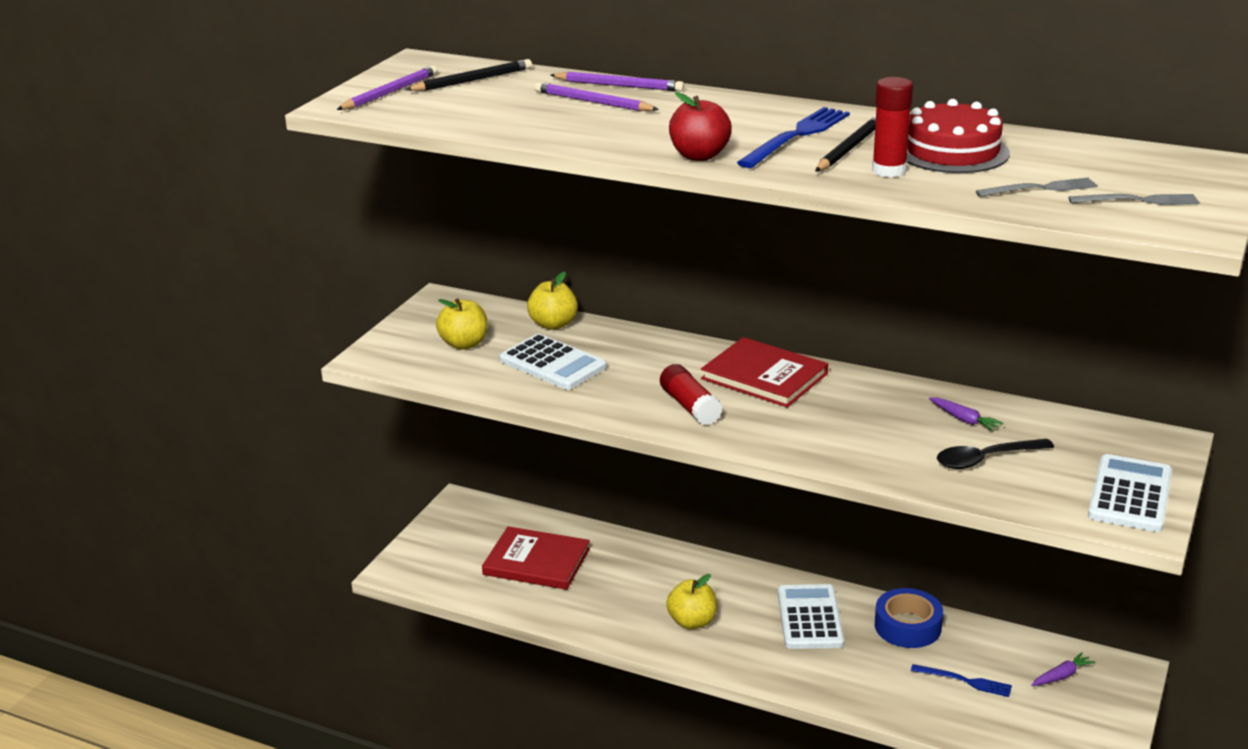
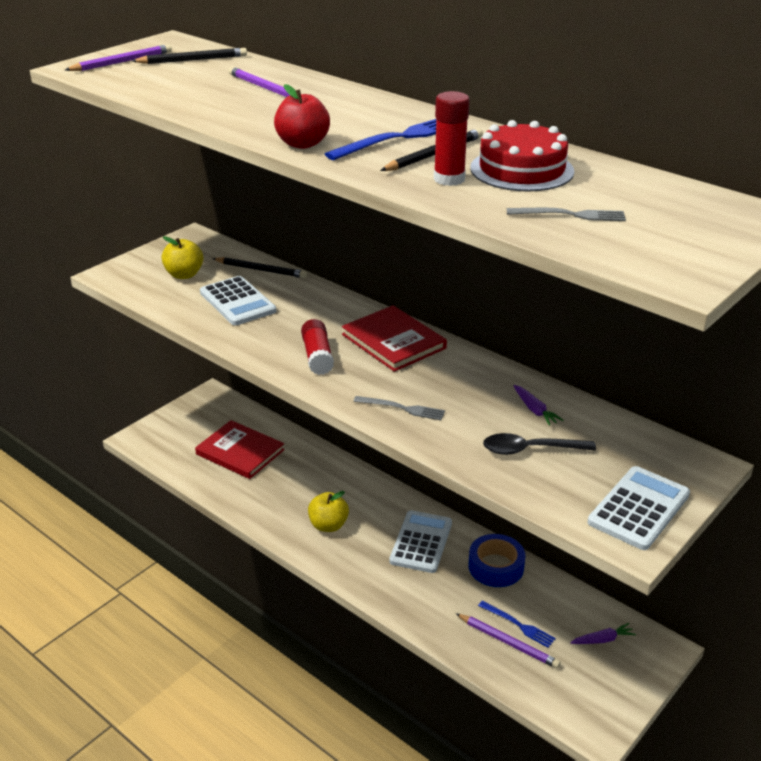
camera: 15 degrees right, 5 degrees up
(553, 324) = (260, 270): yellow apple -> black pencil
(618, 86) = (299, 78): purple pencil -> purple pencil (508, 642)
(1138, 200) = (653, 240): grey fork -> grey fork (402, 408)

